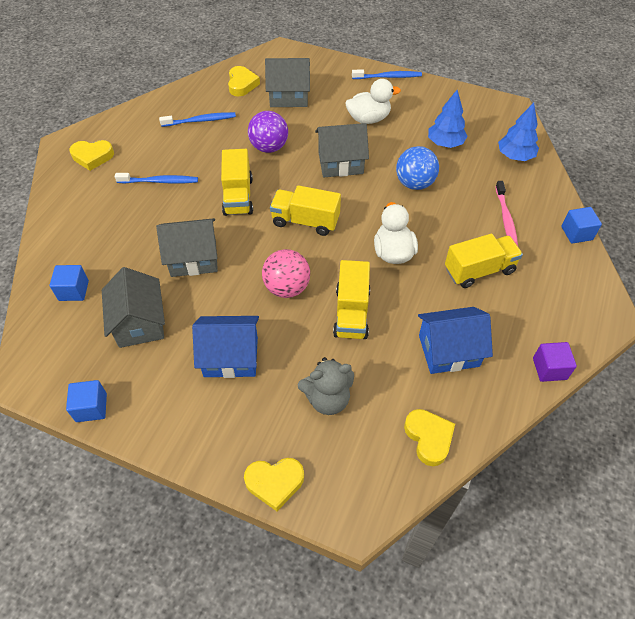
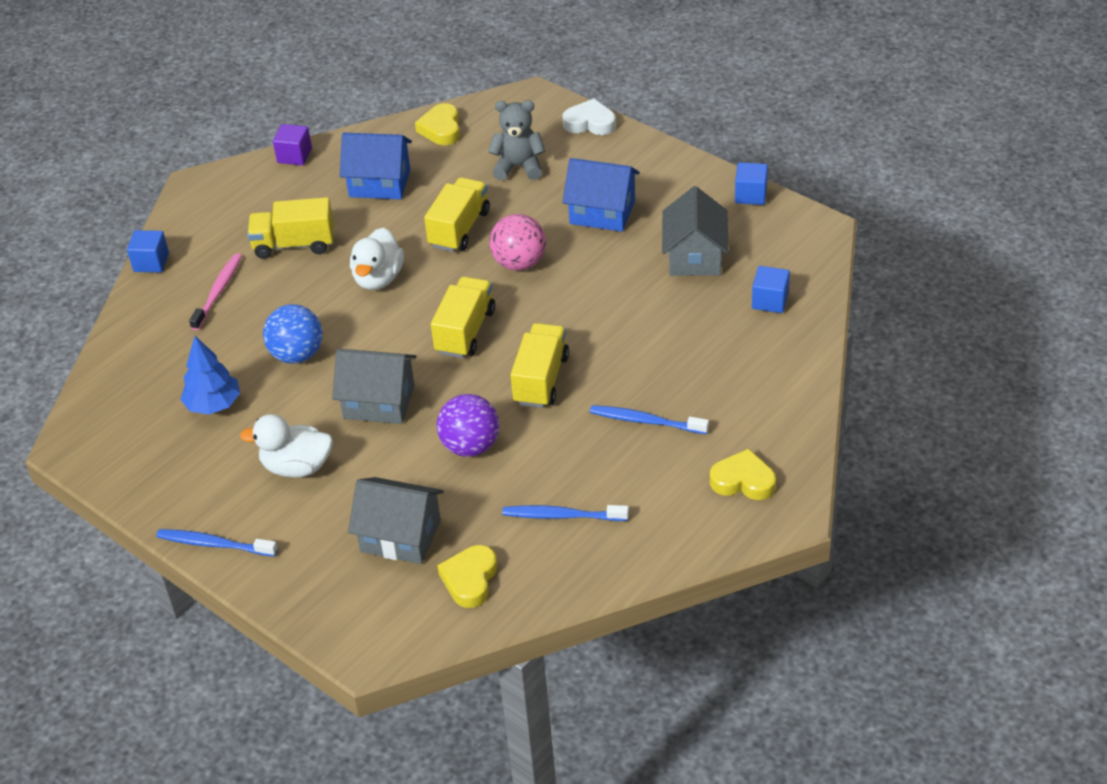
camera: 160 degrees left, 10 degrees down
(193, 258) = (620, 312): grey house -> none
(275, 483) = (590, 123): yellow heart -> white heart
(305, 221) = (465, 331): yellow truck -> yellow truck turned 105 degrees counterclockwise
(515, 156) = (135, 368): blue tree -> none

